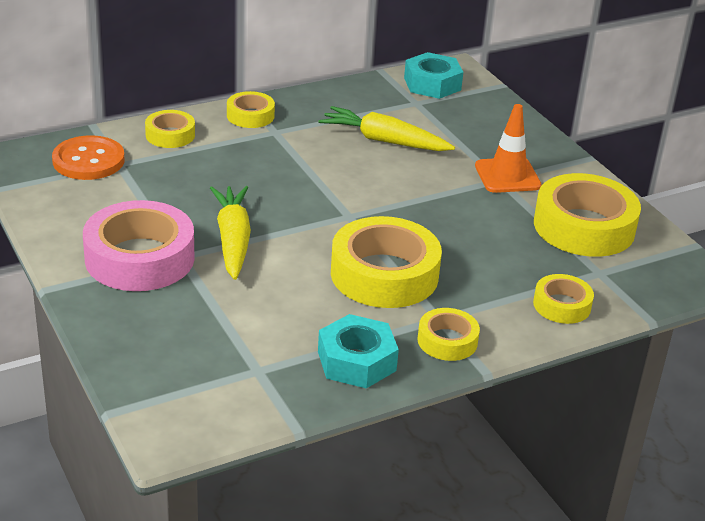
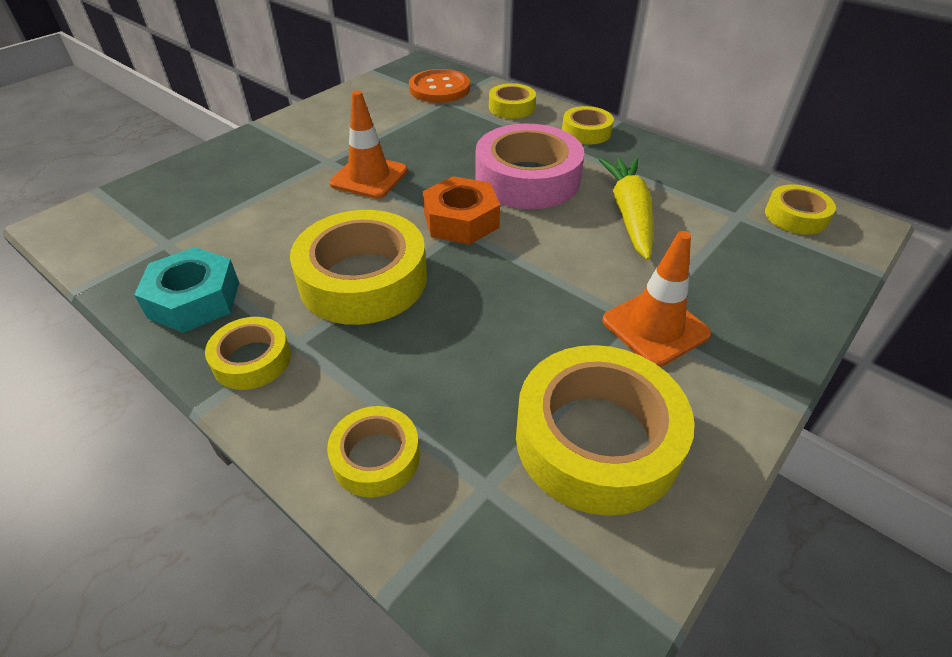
camera: 70 degrees right, 10 degrees up
(140, 258) = (314, 144): pink tape -> pink tape (527, 179)
(233, 240) = (369, 177): yellow carrot -> orange traffic cone
(338, 212) = (461, 220): none -> orange nut
(432, 84) = (796, 216): turquoise nut -> yellow tape

